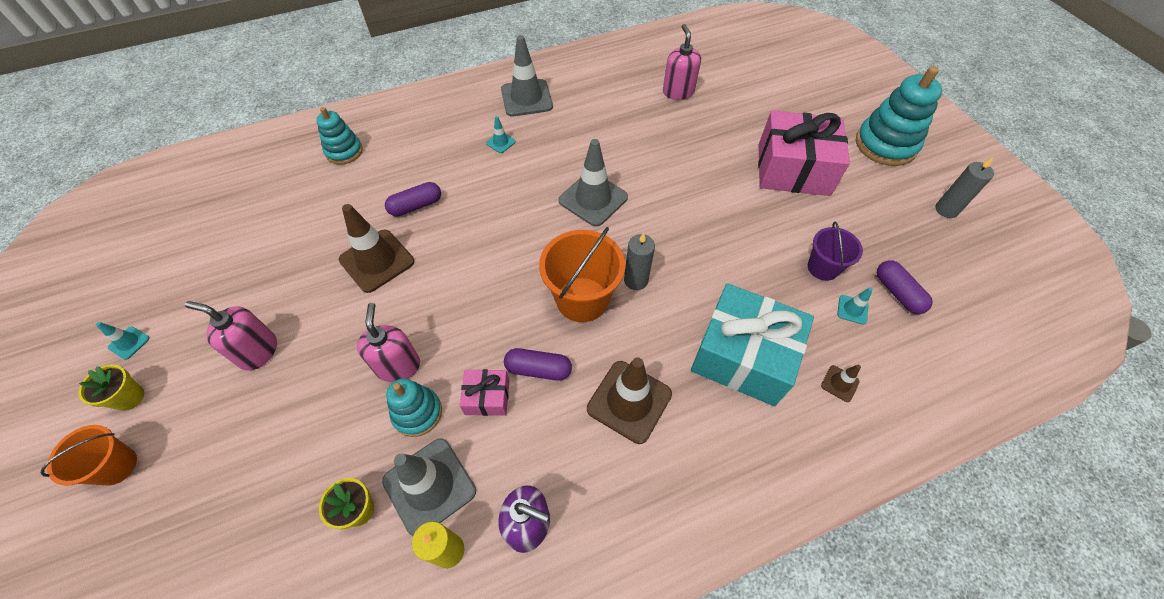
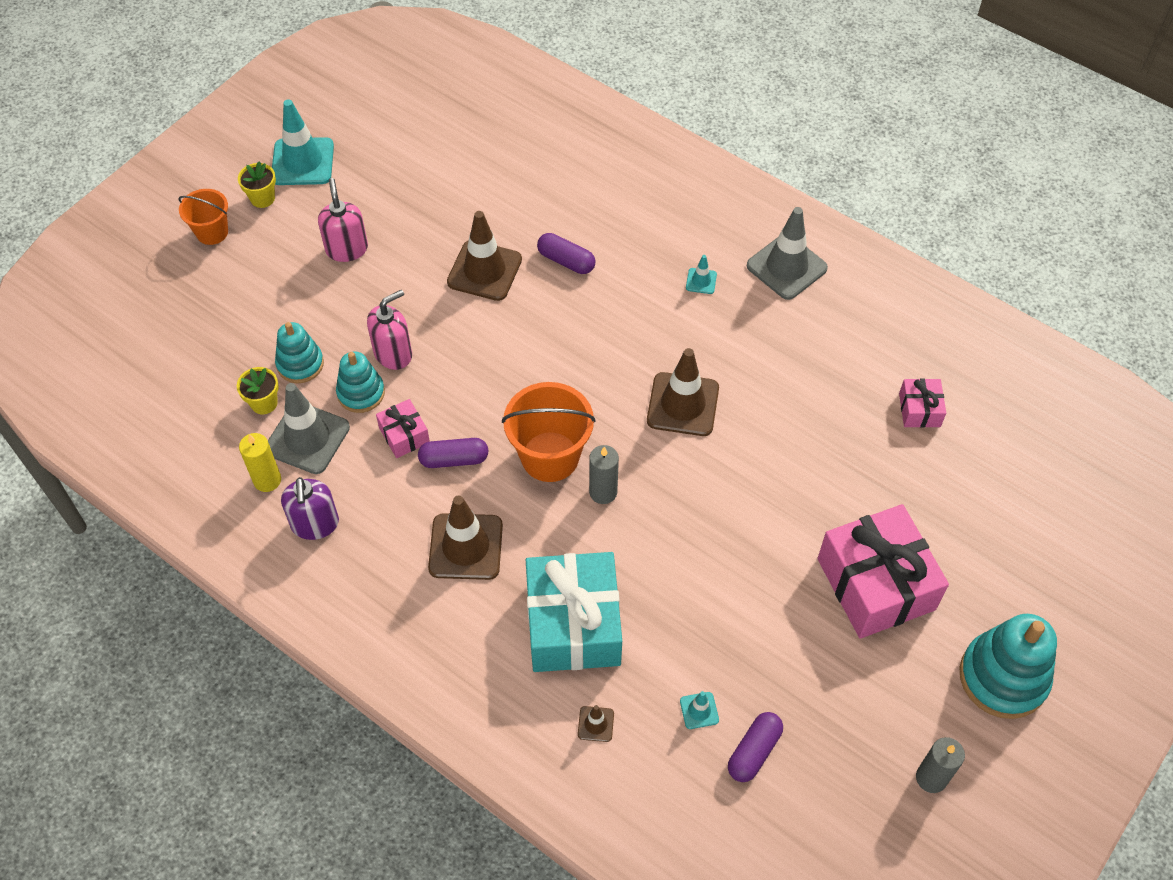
camera: 60 degrees right, 0 degrees up
(129, 343) = (302, 162): turquoise traffic cone -> turquoise traffic cone, size x2.19
(344, 151) = (590, 161): turquoise stacking toy -> turquoise stacking toy (300, 364)
(538, 369) = (454, 459): purple capsule -> purple capsule turned 75 degrees counterclockwise
(593, 199) = (683, 404): grey traffic cone -> brown traffic cone
(678, 92) = (919, 410): pink soap dispenser -> pink gift
(823, 268) = (739, 663): purple bucket -> none

